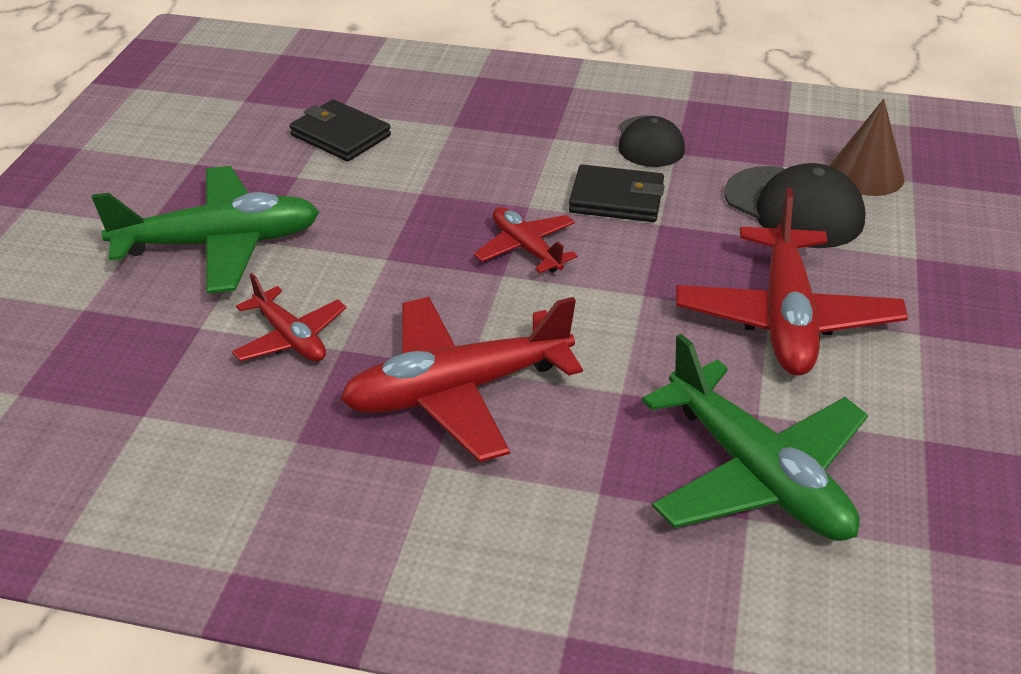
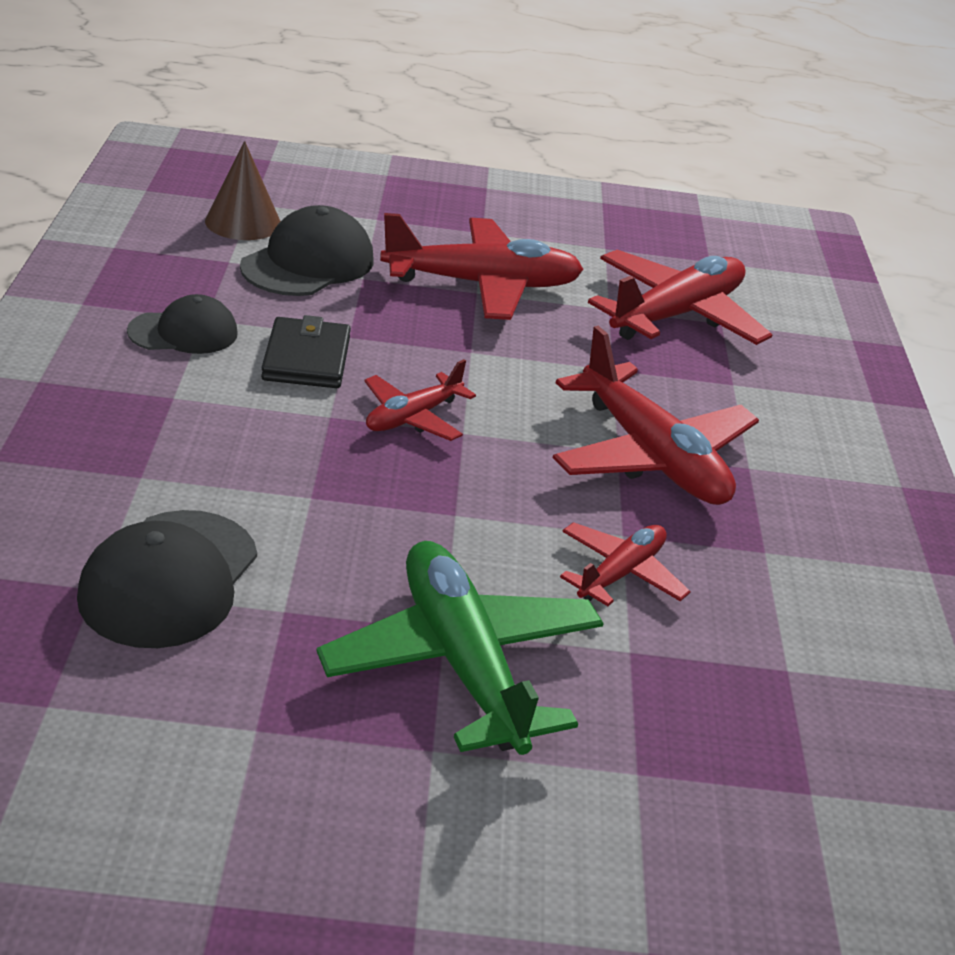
camera: 105 degrees left, 5 degrees down
(340, 135) = (169, 579): black wallet -> black cap
(757, 474) = (676, 315): green plane -> red plane

